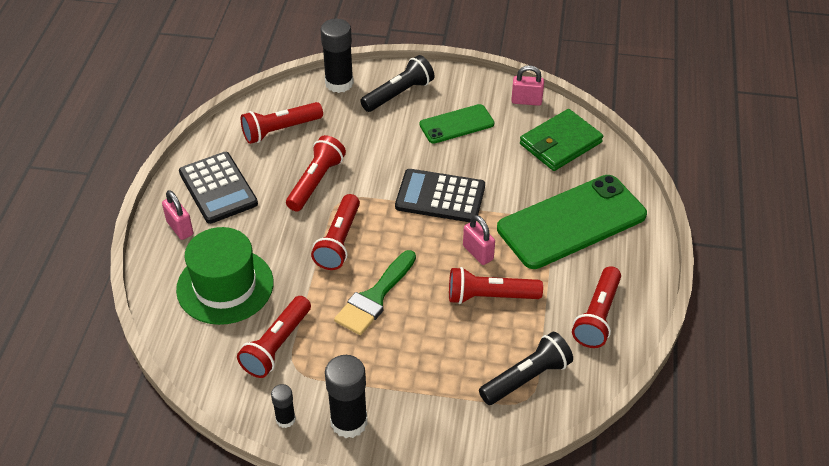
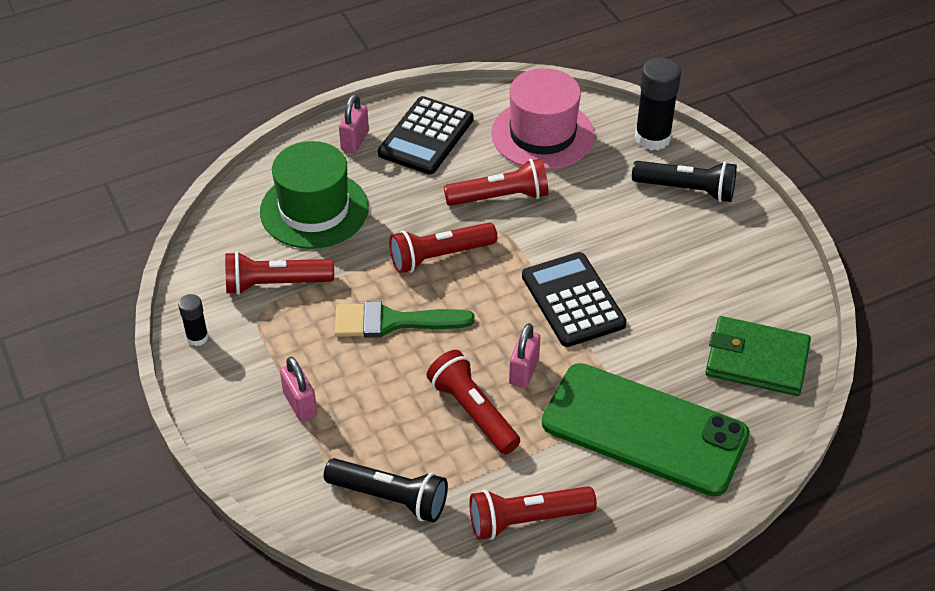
camera: 55 degrees right, 0 degrees up
(280, 130) = (542, 134): red flashlight -> pink hat
(349, 422) = (228, 384): black glue stick -> none
(456, 124) = (691, 258): green phone -> none
(526, 101) = (792, 297): pink padlock -> pink padlock (300, 404)

